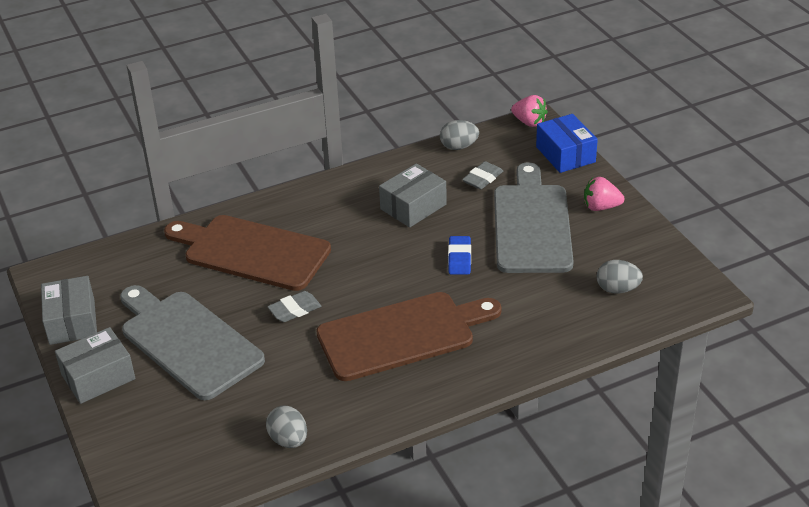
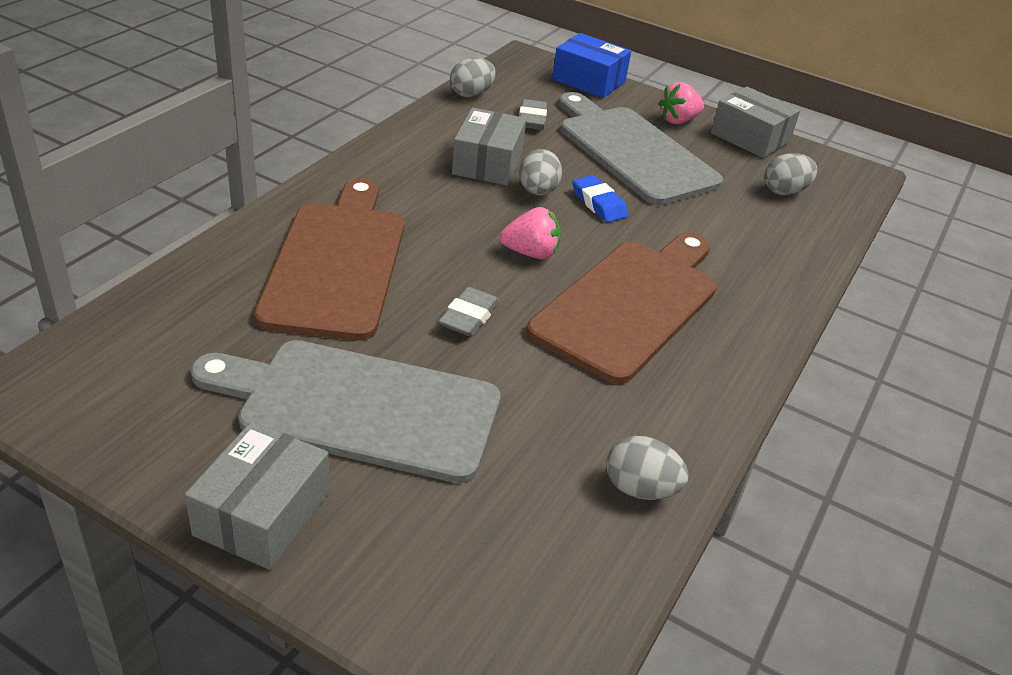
camera: 40 degrees left, 0 degrees up
(72, 321) = (136, 444): grey box -> grey box (750, 138)
(252, 252) = (337, 263): brown cutting board -> brown cutting board turned 105 degrees clockwise
(425, 238) = (537, 192): none -> grey egg
(529, 122) = (519, 59): pink strawberry -> pink strawberry (531, 253)

